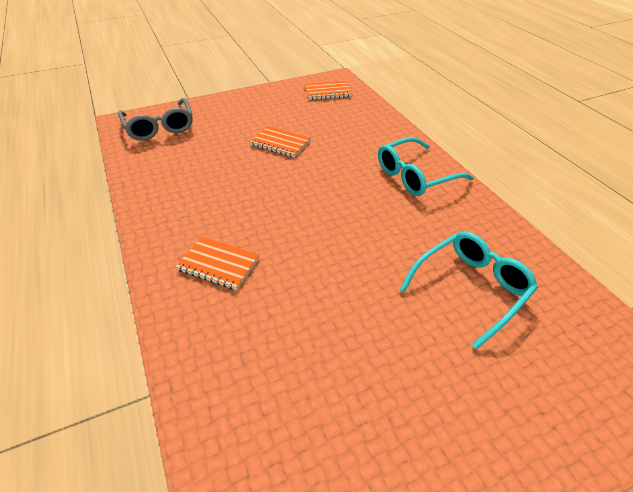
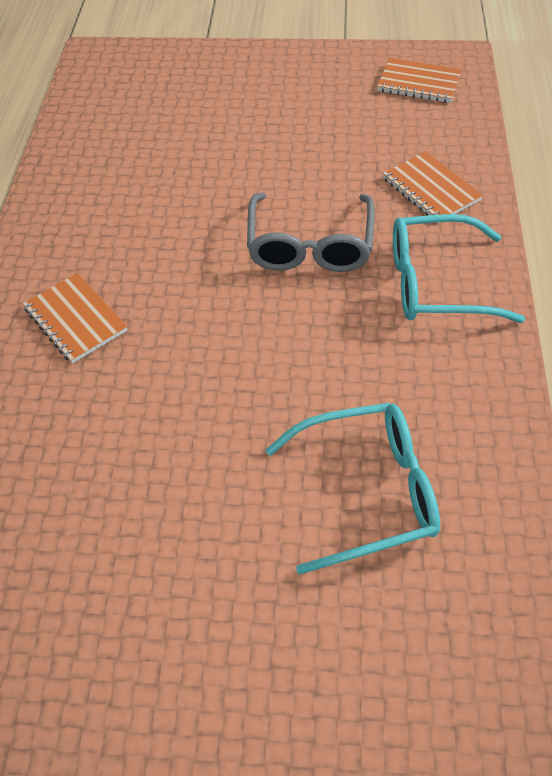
camera: 30 degrees right, 10 degrees up
(159, 127) = (136, 79): grey glasses -> grey glasses (310, 245)
(281, 143) = (279, 158): orange notebook -> orange notebook (431, 189)

